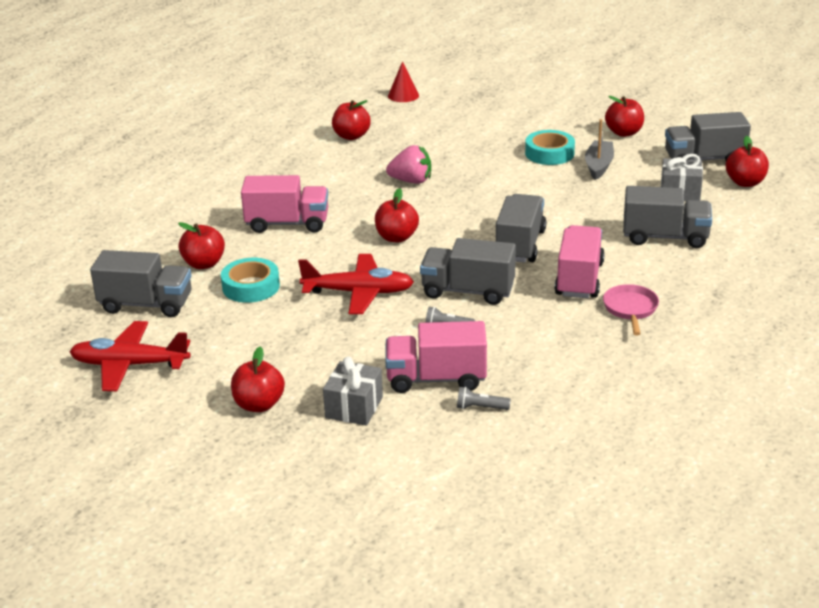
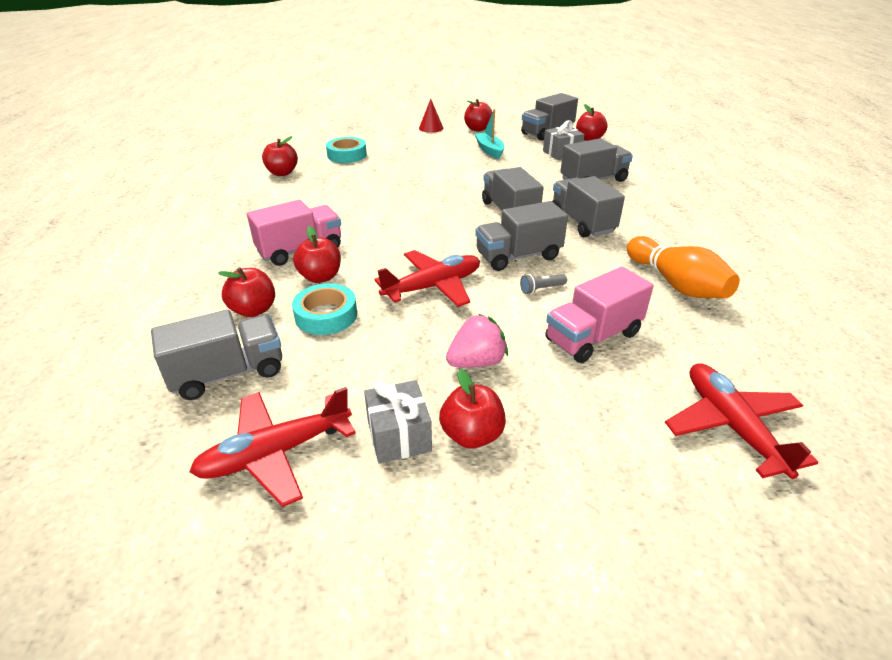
camera: 35 degrees left, 5 degrees up
(354, 407) = (563, 395): grey gift -> grey gift (399, 436)
(396, 237) = (409, 233): red apple -> red apple (320, 277)
(403, 95) = (293, 139): red cone -> red cone (431, 128)
(411, 181) = (370, 191): pink strawberry -> pink strawberry (476, 362)
(450, 476) = (731, 426): none -> red plane
(480, 408) = (660, 348): grey flashlight -> none
(549, 153) = (447, 150): turquoise tape -> turquoise tape (347, 155)
(579, 279) = (582, 222): pink truck -> grey truck
(580, 366) = (676, 284): none -> orange bowling pin
(599, 166) = (489, 150): grey boat -> turquoise boat
(630, 309) = (644, 231): pink pan -> none

